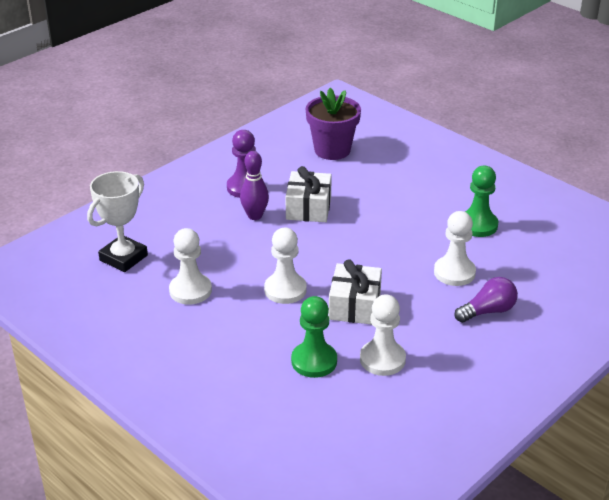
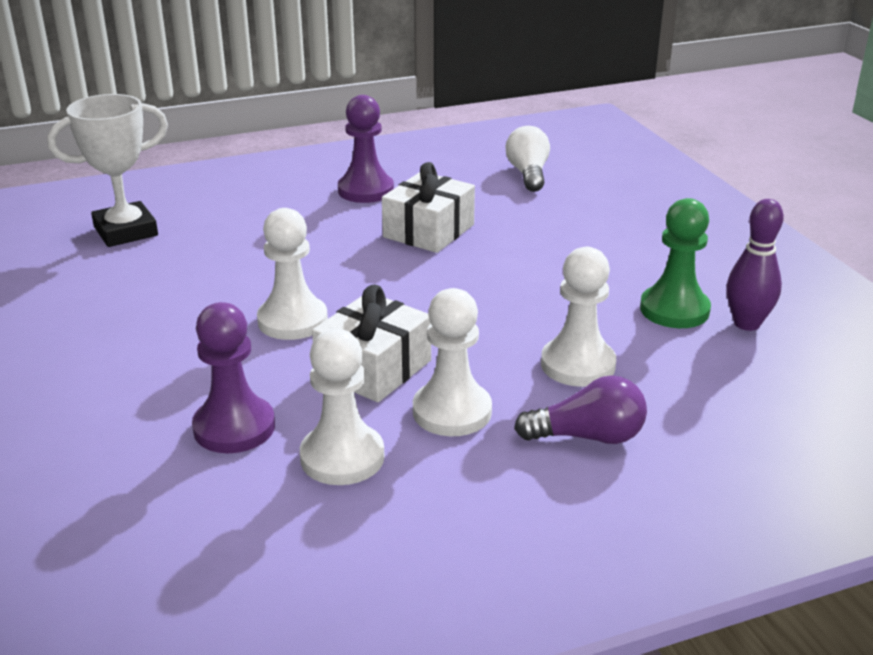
camera: 25 degrees right, 5 degrees down
(190, 290) = (164, 288): white pawn -> white pawn (452, 411)
(255, 216) = (345, 224): purple bowling pin -> purple bowling pin (747, 324)
(314, 361) = (234, 427): green pawn -> purple pawn
(332, 150) = (528, 174): purple flower pot -> white light bulb

